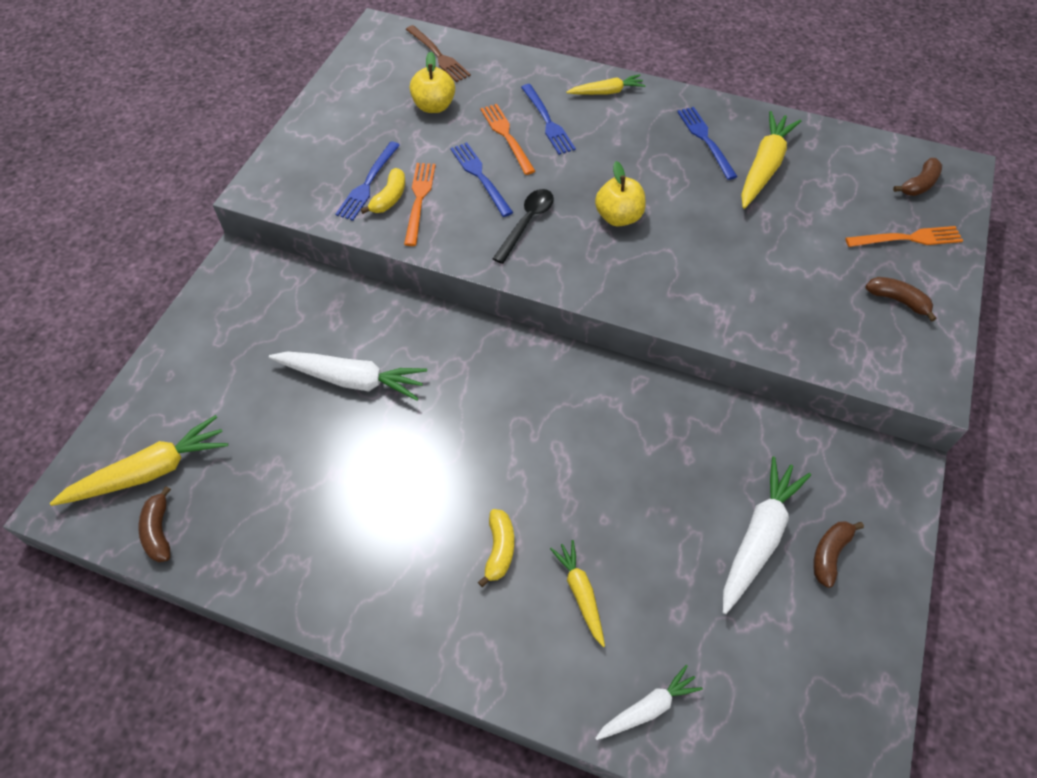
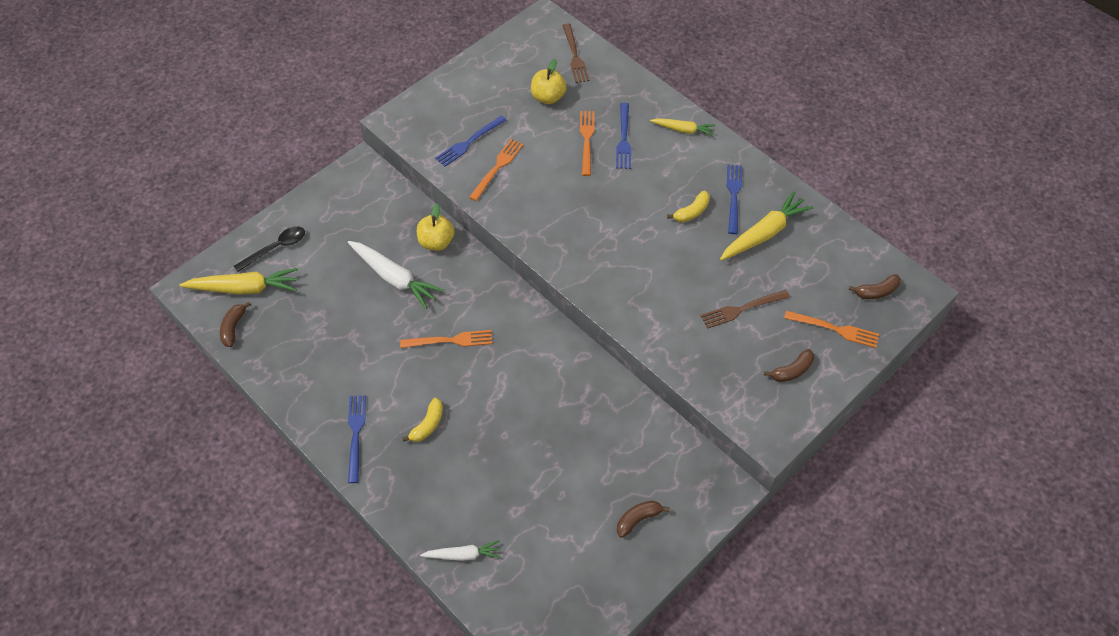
camera: 25 degrees right, 0 degrees up
(389, 198) = (478, 159): yellow banana -> yellow banana (692, 212)
(468, 428) = (451, 340): none -> orange fork
(479, 176) = (549, 164): blue fork -> blue fork (356, 433)
(526, 223) = (561, 212): black spoon -> black spoon (276, 248)
(580, 593) = (462, 472): yellow carrot -> none
(618, 217) = (629, 232): yellow apple -> yellow apple (436, 242)
(758, 537) = (598, 489): white carrot -> none
(797, 255) = (741, 309): none -> brown fork
(897, 300) = (792, 371): brown banana -> brown banana turned 90 degrees clockwise

